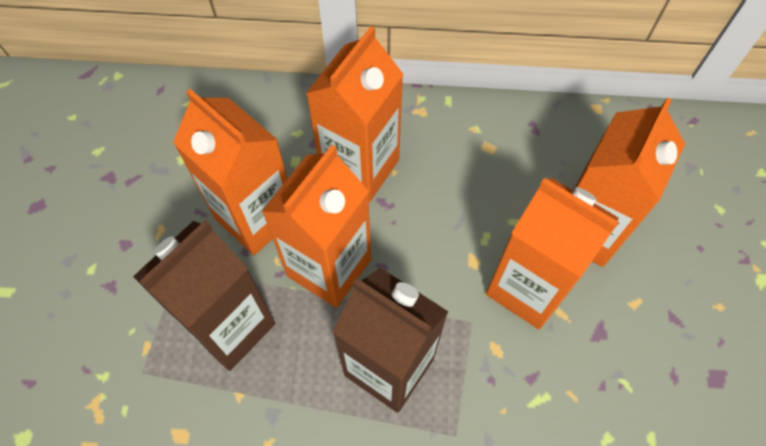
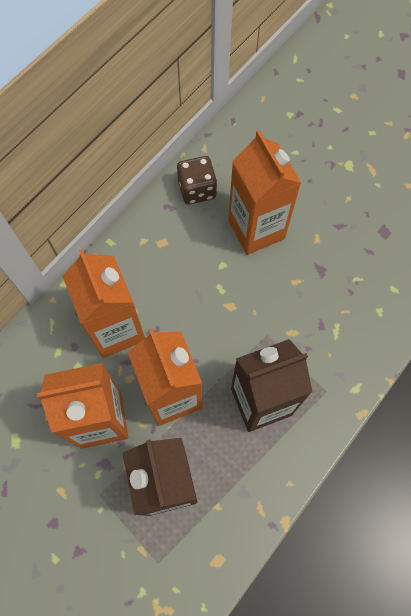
camera: 55 degrees left, 5 degrees up
(528, 288) = (268, 288): orange carton -> none
(578, 140) = (197, 189): none -> brown dice

